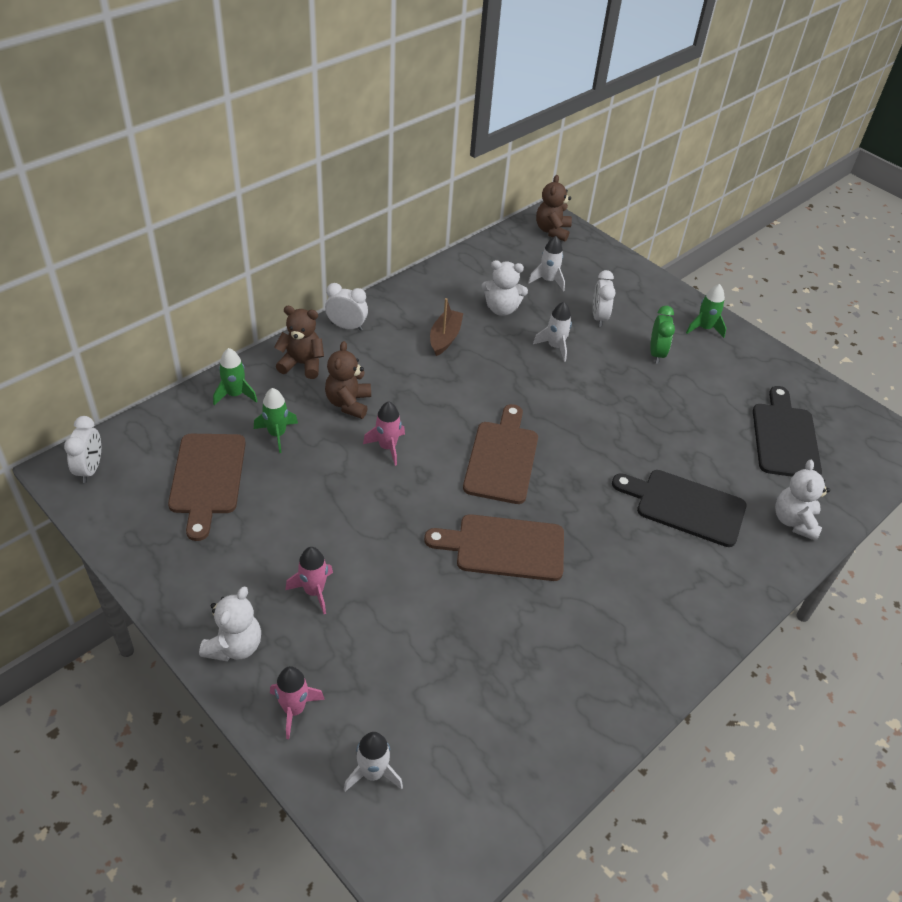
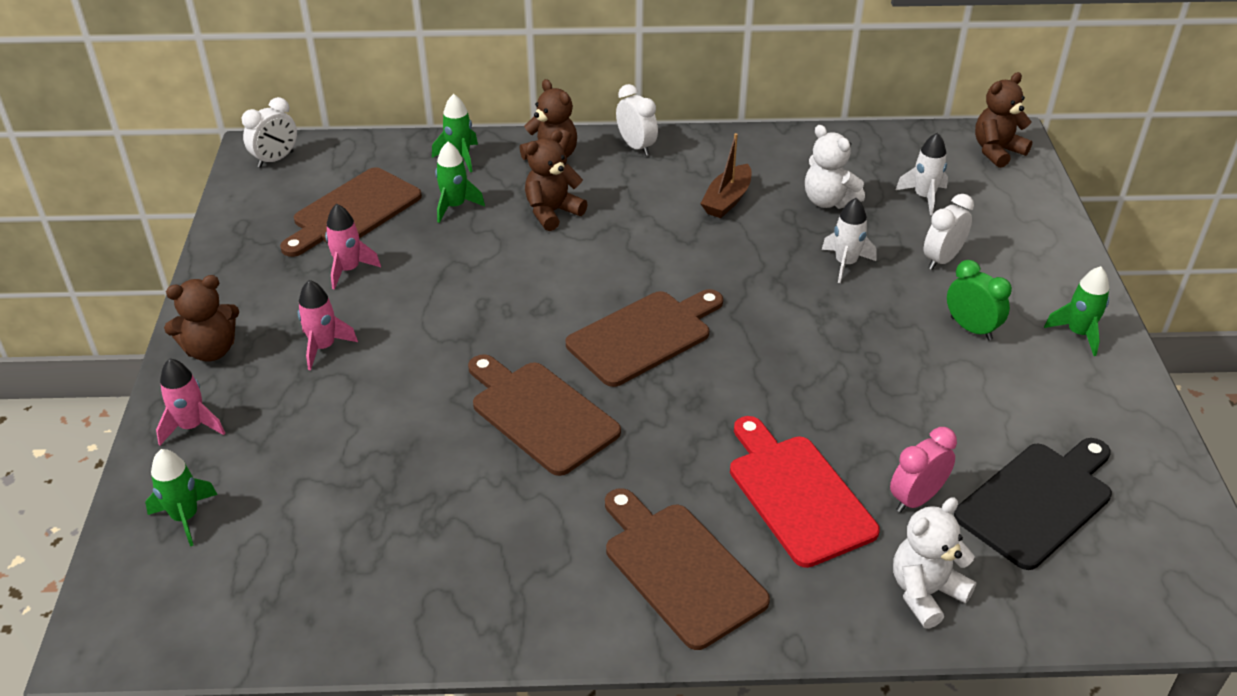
camera: 45 degrees right, 5 degrees down
(235, 646) = (211, 350): white teddy bear -> brown teddy bear
(373, 773) = (185, 517): white rocket -> green rocket
(387, 447) = (541, 267): pink rocket -> pink rocket (349, 270)
(445, 338) = (727, 200): brown boat -> brown boat turned 150 degrees clockwise
(656, 353) = (971, 328): green clock -> green clock turned 90 degrees counterclockwise
(681, 590) = (680, 569): none -> brown cutting board
(685, 506) = (797, 494): black cutting board -> red cutting board
(737, 471) = (916, 499): none -> pink clock

